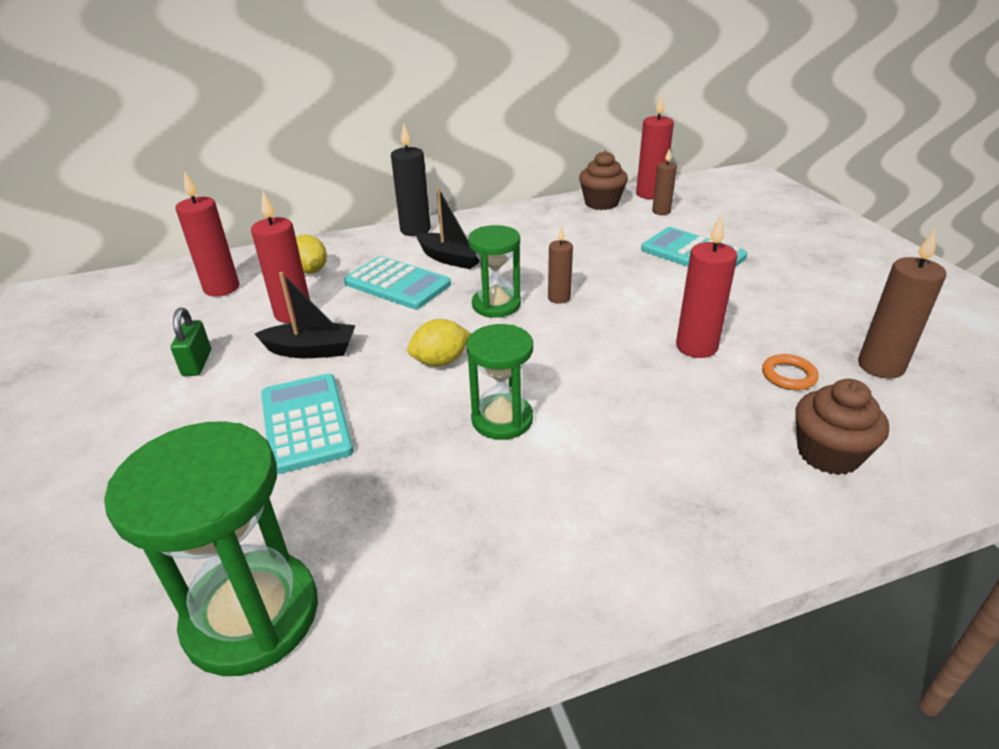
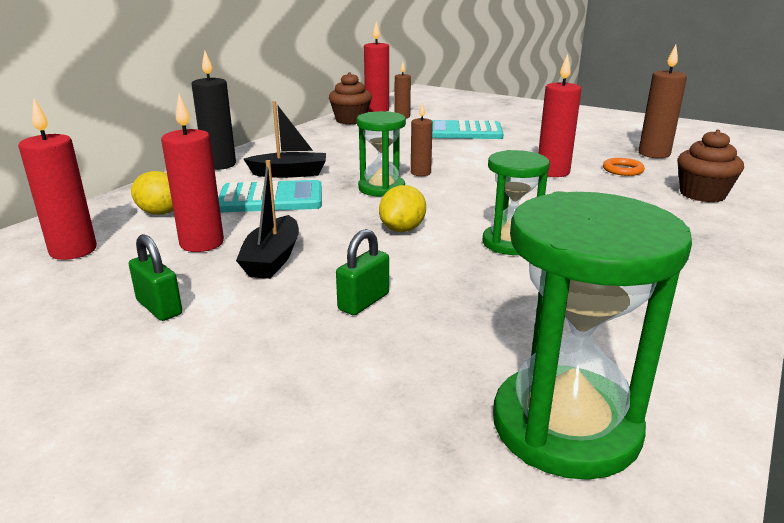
camera: 40 degrees left, 10 degrees down
(306, 423) = (363, 302): turquoise calculator -> green padlock
(311, 350) = (272, 259): black boat -> black boat turned 135 degrees clockwise

